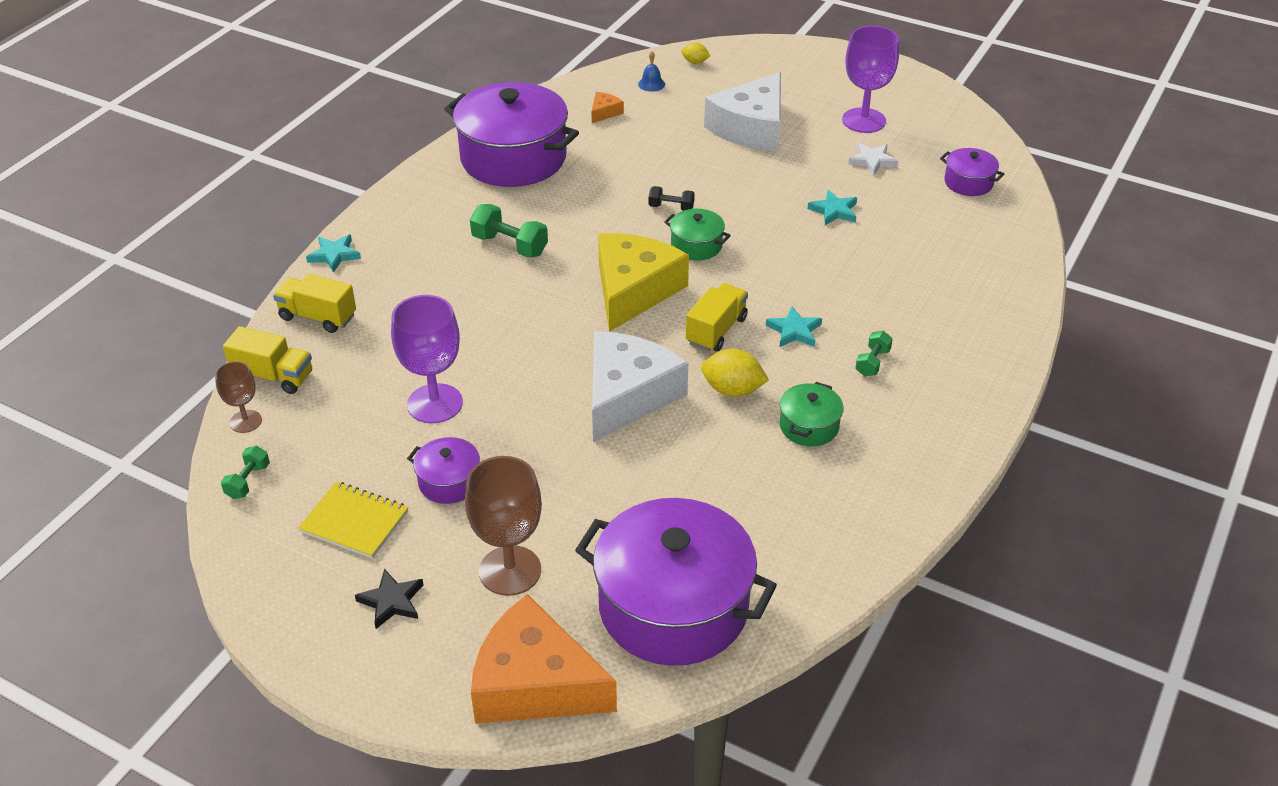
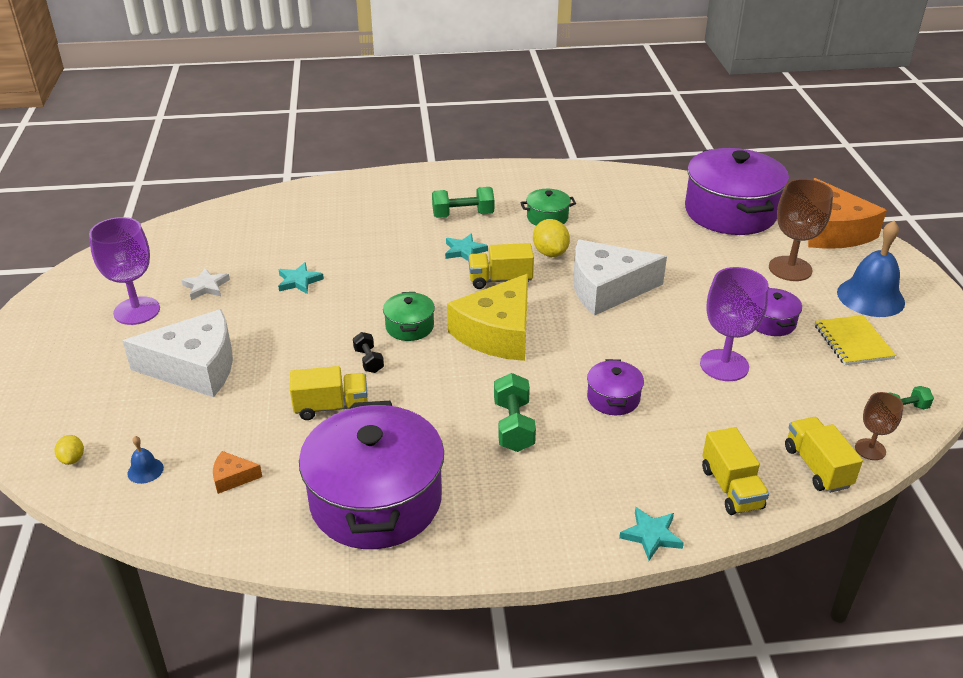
camera: 125 degrees left, 5 degrees down
(392, 601) = (870, 297): black star -> blue bell
(632, 172) = (331, 407): none -> yellow truck
(633, 290) = (497, 333): yellow cheese -> yellow cheese turned 45 degrees counterclockwise
(872, 362) = (463, 215): green dumbbell -> green dumbbell, size x1.65
(968, 183) = (206, 237): purple pot -> purple pot (613, 398)

